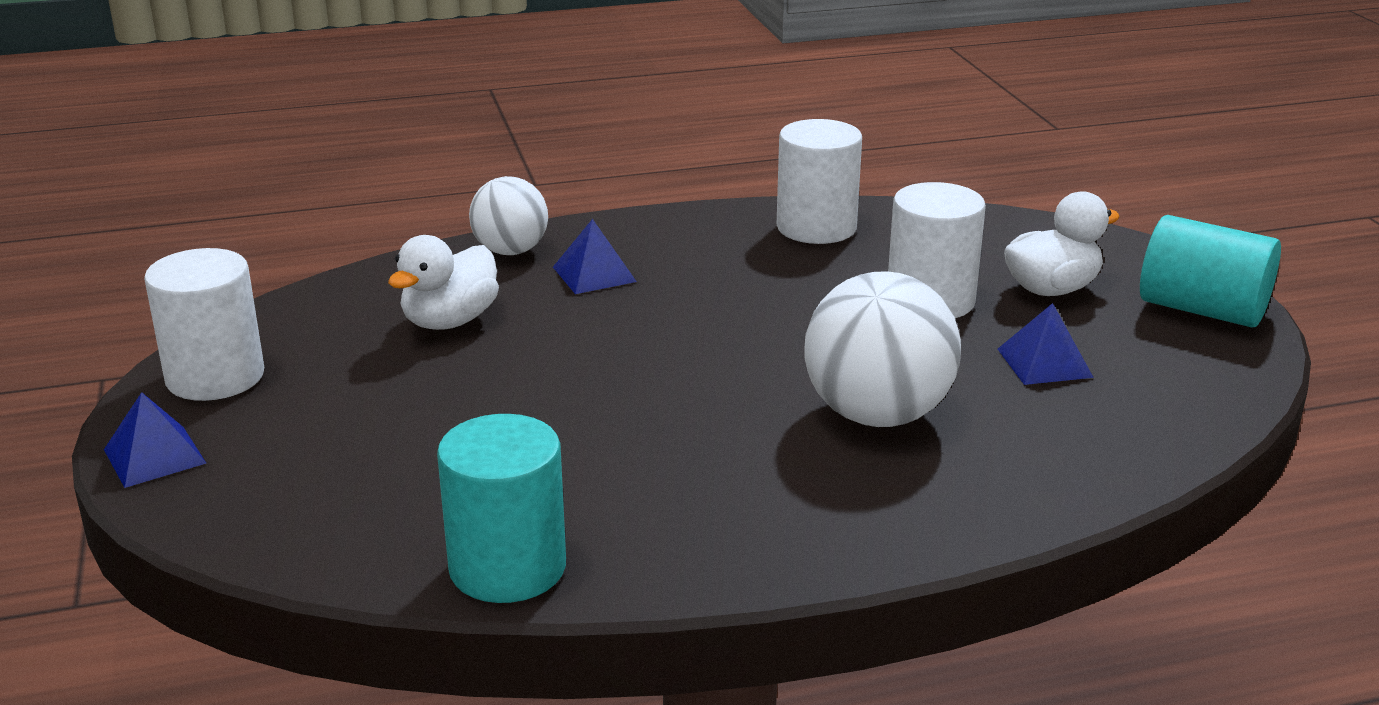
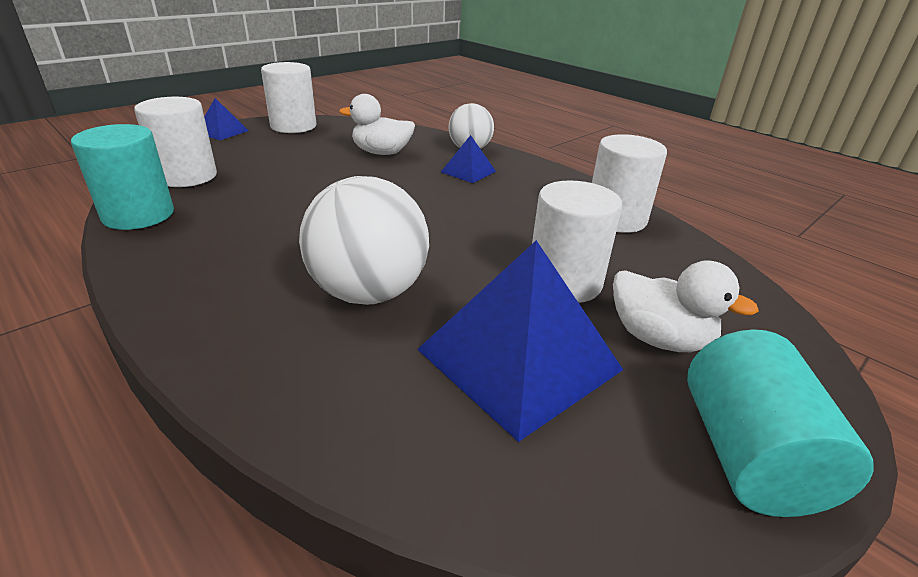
camera: 60 degrees right, 5 degrees up
(373, 512) = (187, 176): none -> white cylinder
(1044, 363) = (519, 359): blue pyramid -> blue pyramid, size x2.09

